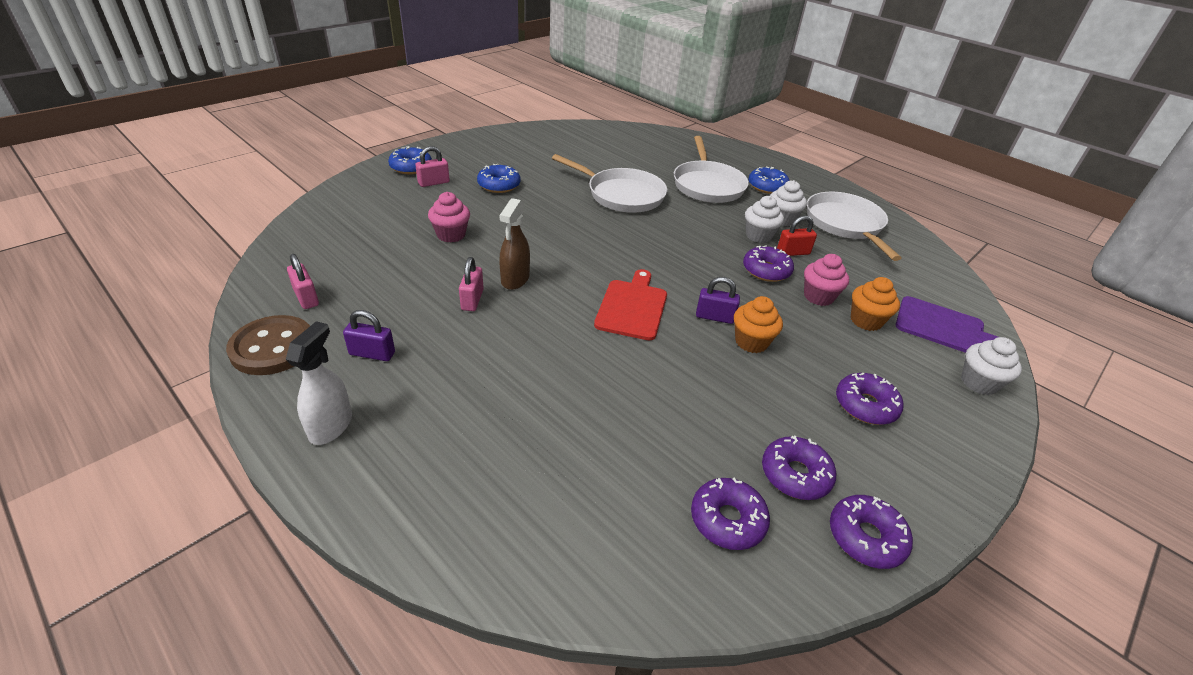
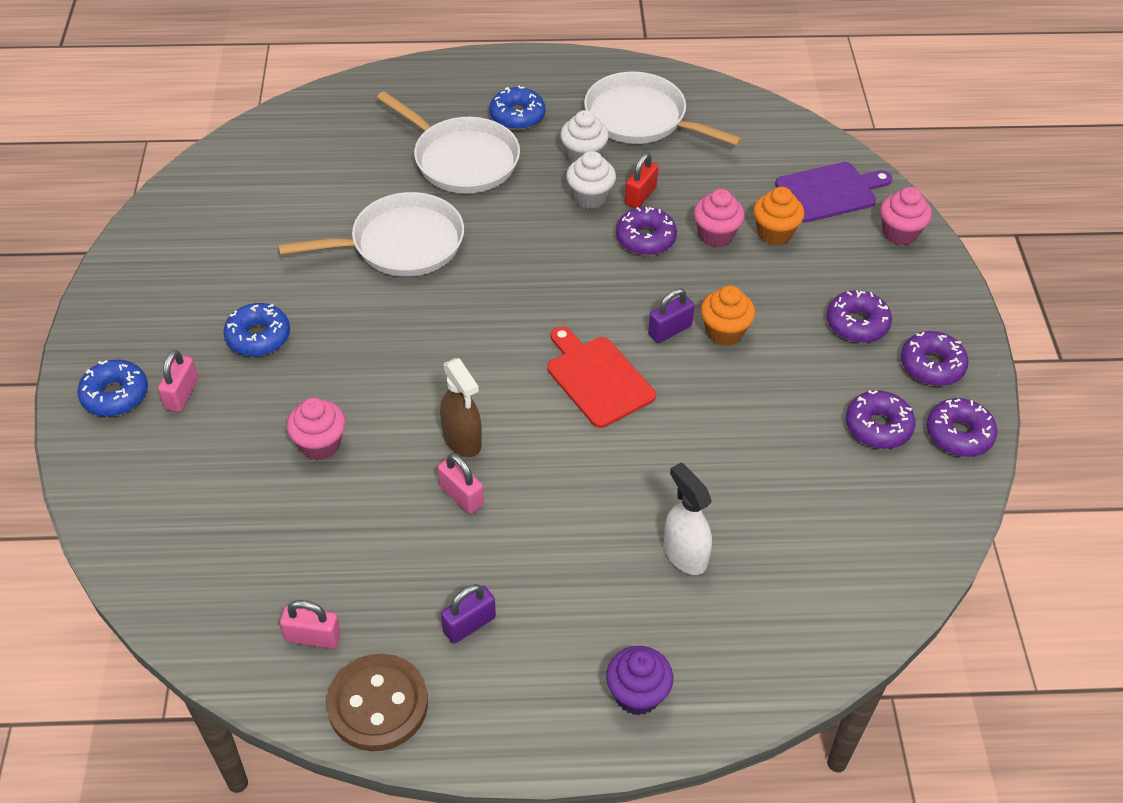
camera: 45 degrees left, 10 degrees up
(331, 426) = (546, 706): white spray bottle -> white spray bottle (684, 554)
(382, 471) = (637, 694): none -> purple cupcake
(727, 520) = (879, 500): purple donut -> purple donut (932, 365)
(978, 382) = (899, 233): white cupcake -> pink cupcake

